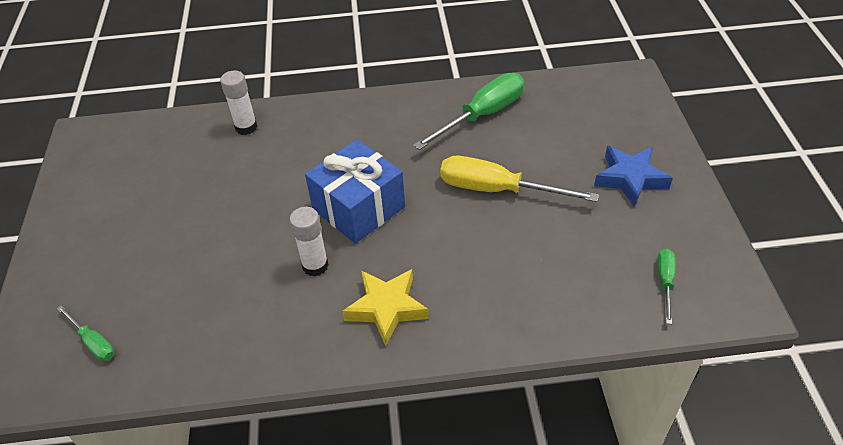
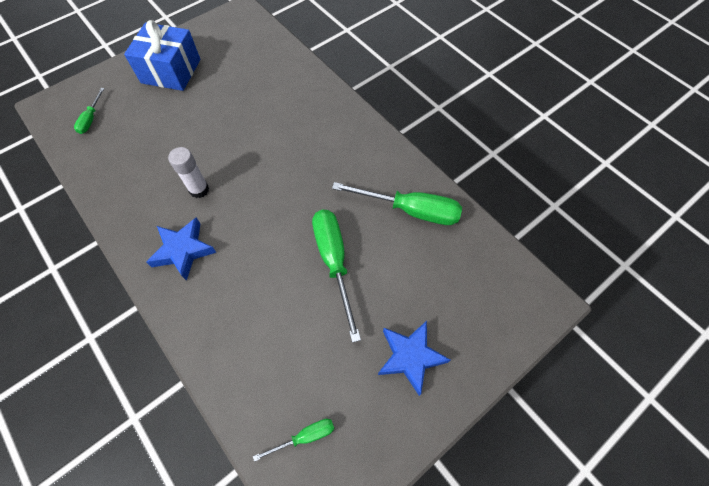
camera: 55 degrees right, 15 degrees up
(246, 127) = (299, 81): white glue stick -> none
(358, 208) = (263, 185): blue gift -> blue gift (171, 71)
(387, 308) = (183, 250): yellow star -> blue star
(497, 190) = (334, 262): yellow screwdriver -> green screwdriver

